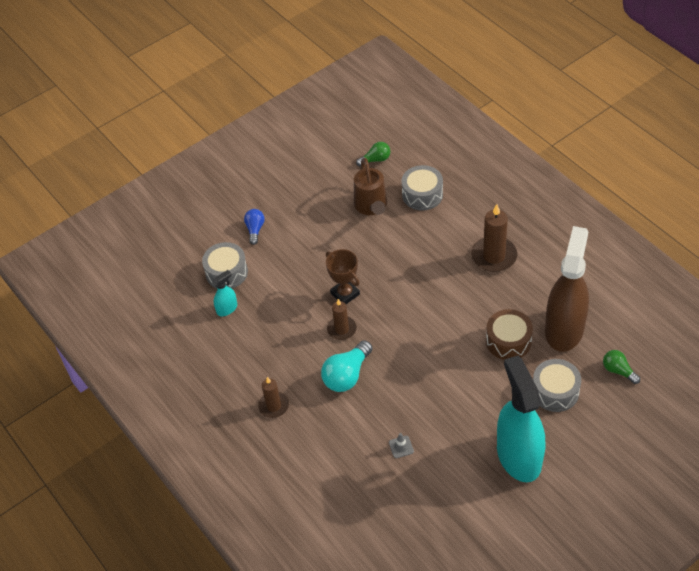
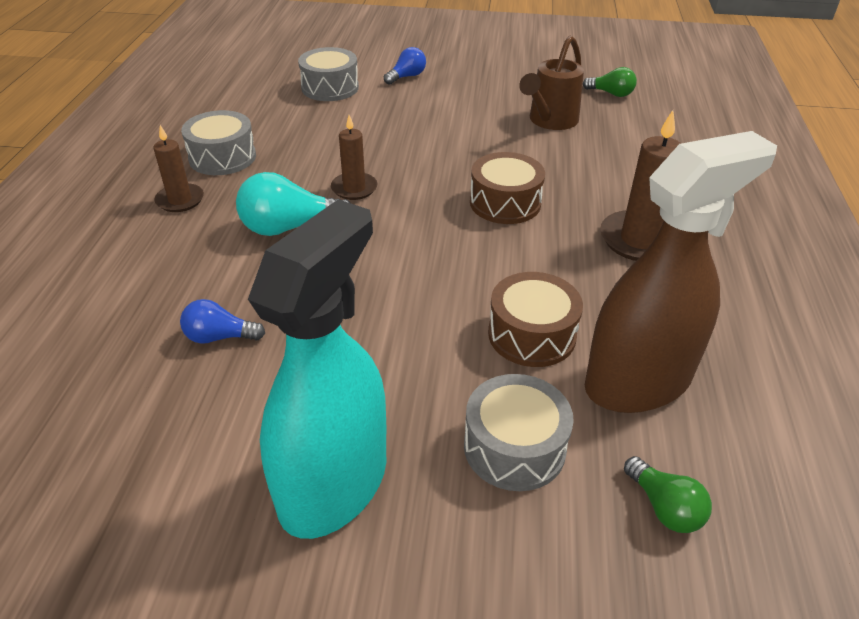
camera: 40 degrees right, 10 degrees down
(227, 309) = (283, 109): turquoise spray bottle -> none
(345, 294) = (407, 165): brown trophy -> none
(401, 447) = (219, 337): grey traffic cone -> blue light bulb
(417, 281) = (505, 203): none -> brown drum
(422, 194) = (625, 142): grey drum -> grey drum (222, 157)
(618, 371) = (664, 507): green light bulb -> green light bulb turned 150 degrees clockwise

